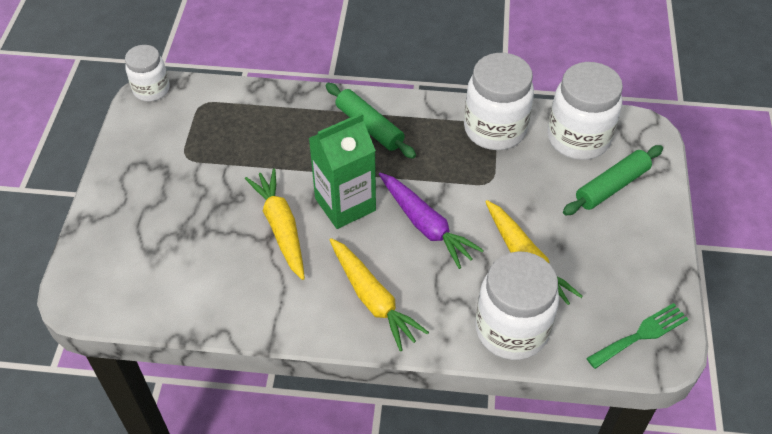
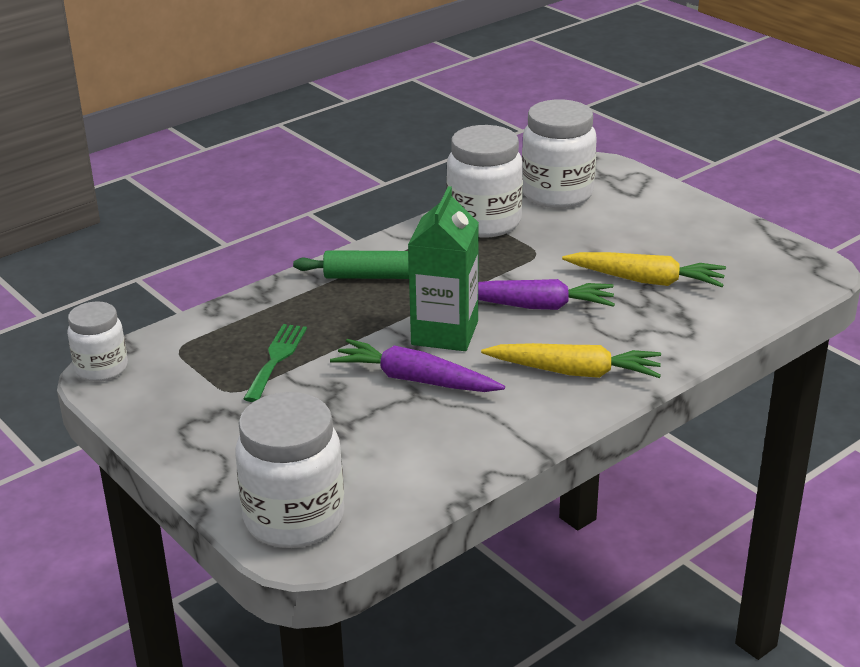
camera: 45 degrees left, 20 degrees down
(281, 227) = (415, 380): yellow carrot -> purple carrot
(511, 330) = (706, 322): white jar -> white jar (294, 519)
(611, 186) = (629, 206): green rolling pin -> none
(641, 335) = (790, 270): green fork -> green fork (276, 359)

